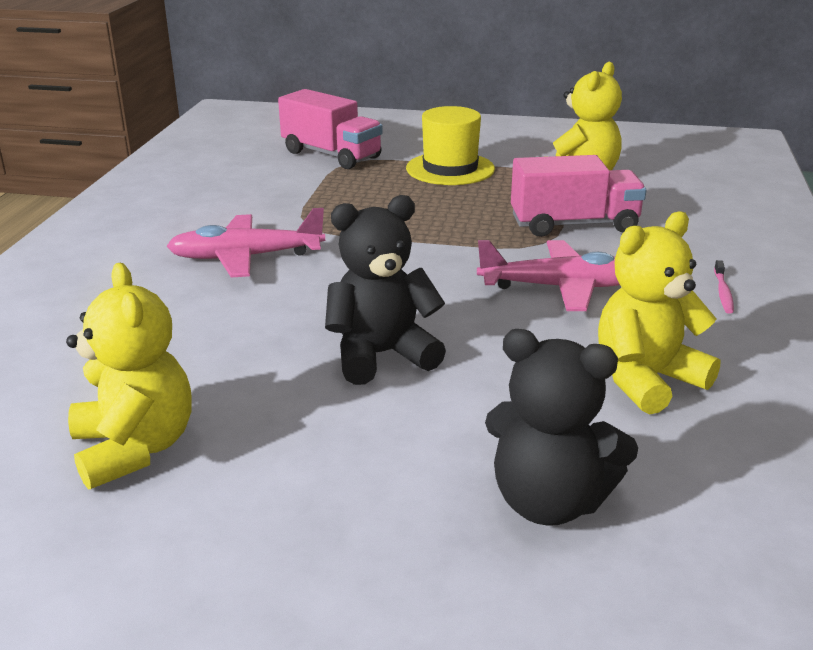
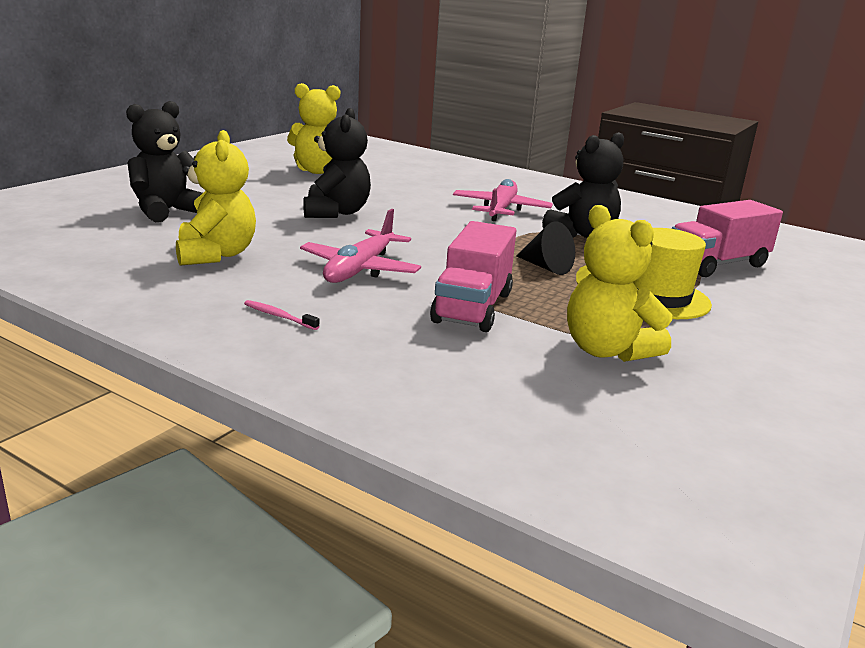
camera: 110 degrees right, 5 degrees down
(301, 208) = (582, 234): none -> black teddy bear
(431, 211) = (546, 267): none -> black cone

